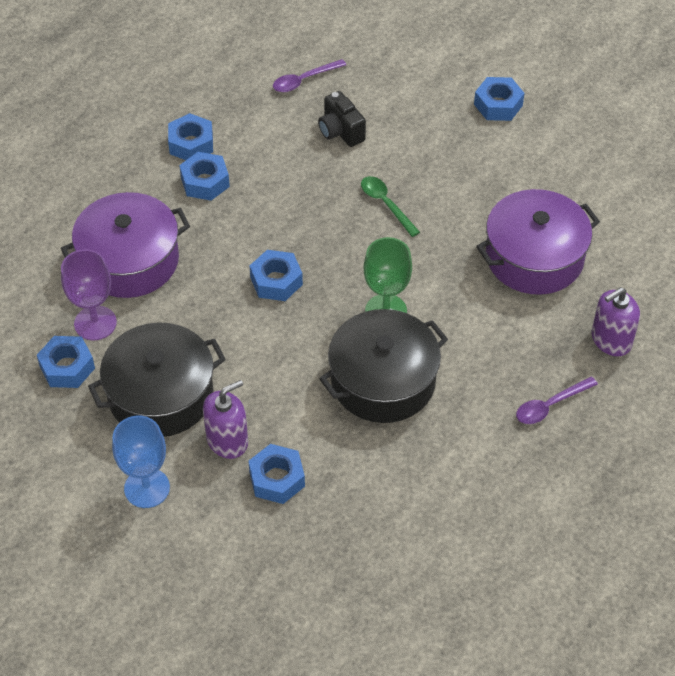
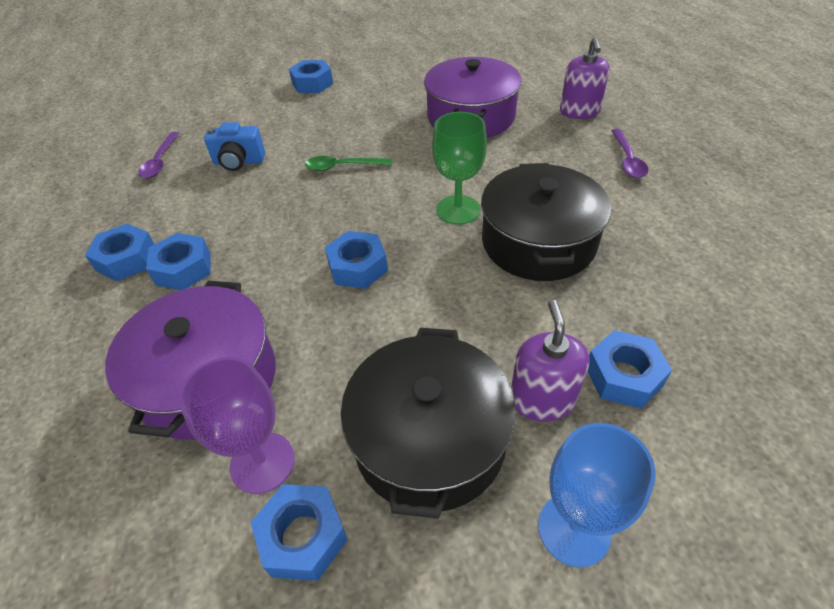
camera: 55 degrees left, 5 degrees down
(340, 131) = (239, 162): black camera -> blue camera

